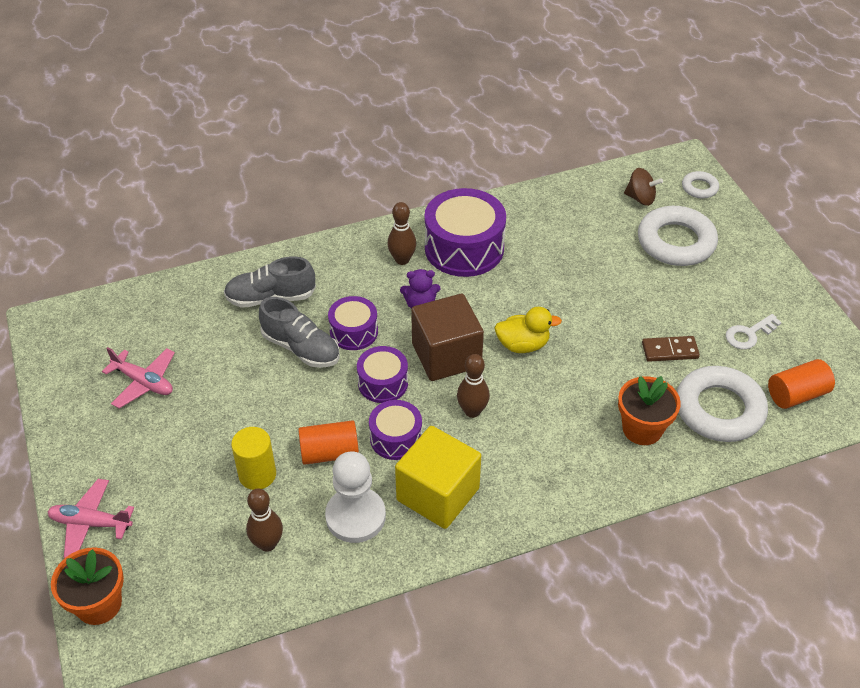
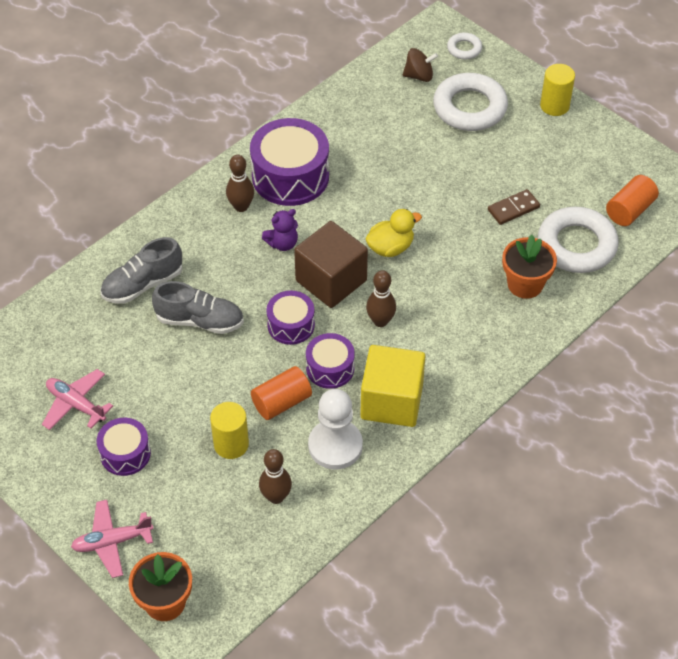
camera: 25 degrees left, 5 degrees up
(144, 382) = (76, 404): pink plane -> pink plane turned 150 degrees counterclockwise
(354, 332) = (238, 289): purple drum -> purple drum (125, 454)
(749, 334) = (569, 171): white key -> none
(766, 267) = (554, 106): none -> yellow cylinder

